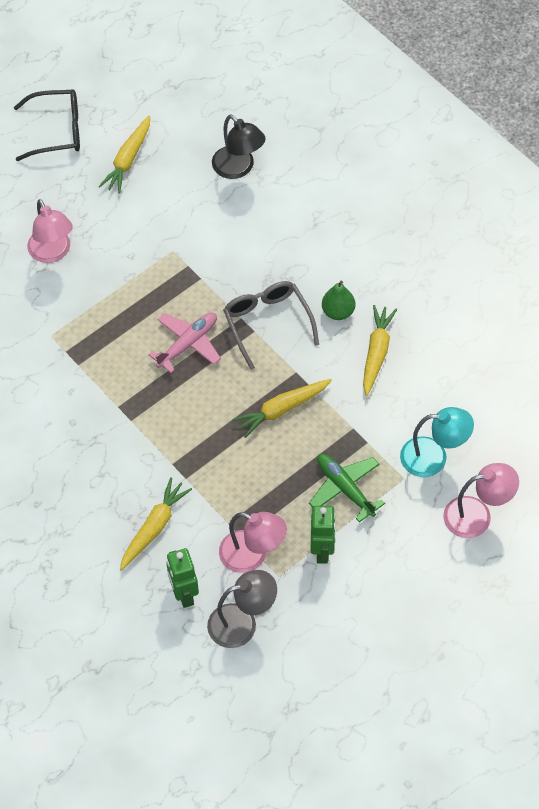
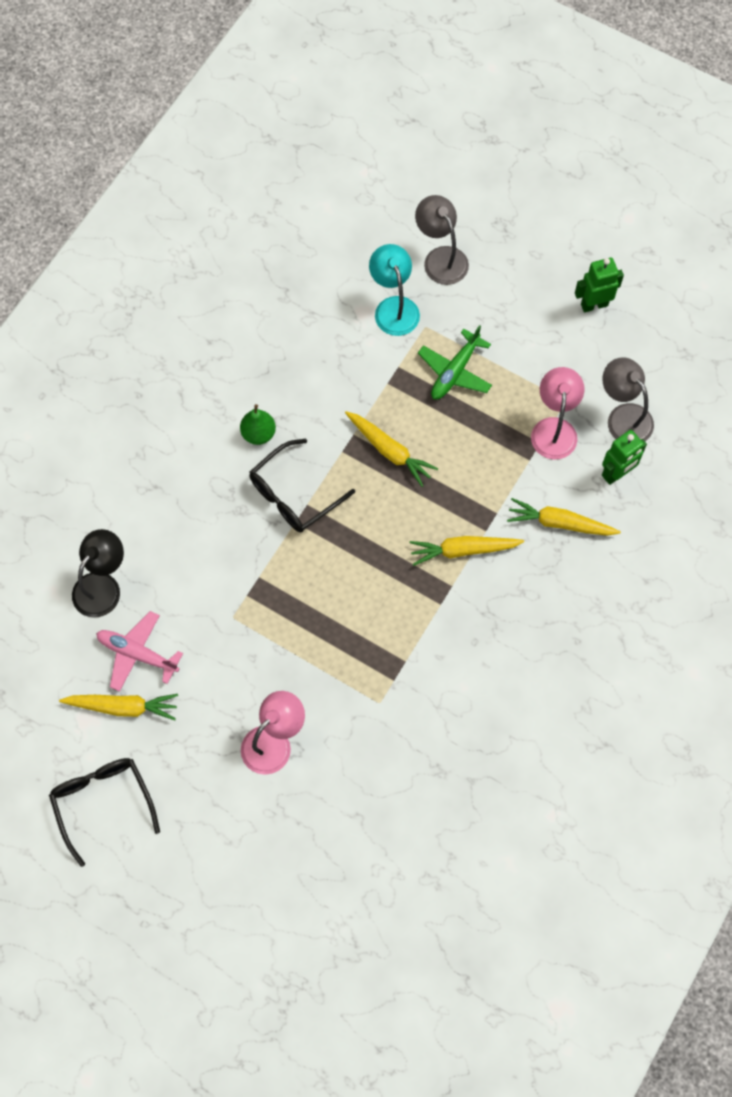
camera: 110 degrees left, 10 degrees up
(188, 344) = (344, 562): pink plane -> pink plane (137, 654)
(267, 323) = (294, 495): grey glasses -> black glasses
(322, 551) = (526, 372): green robot -> green robot (594, 304)
(376, 353) = (295, 386): yellow carrot -> yellow carrot (463, 550)
(477, 515) = (441, 258): pink lamp -> grey lamp

